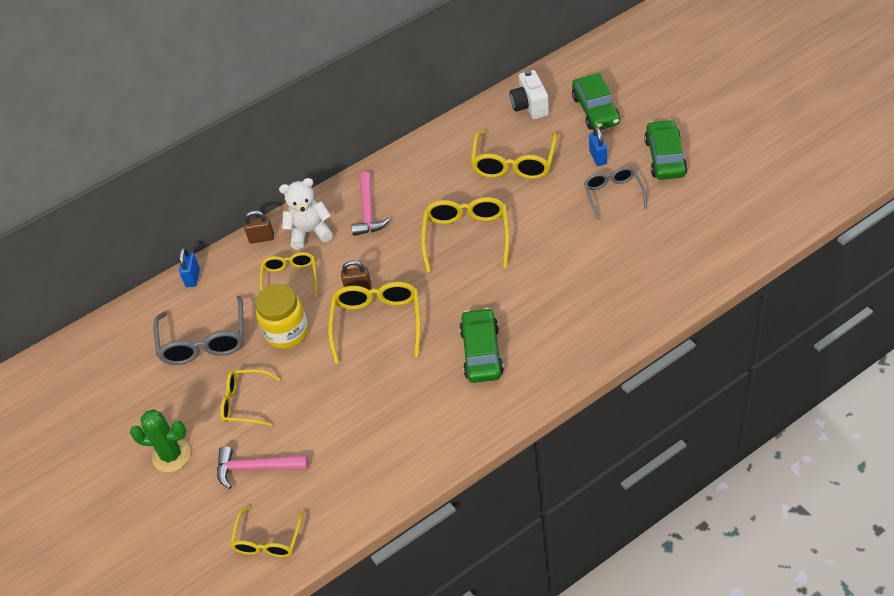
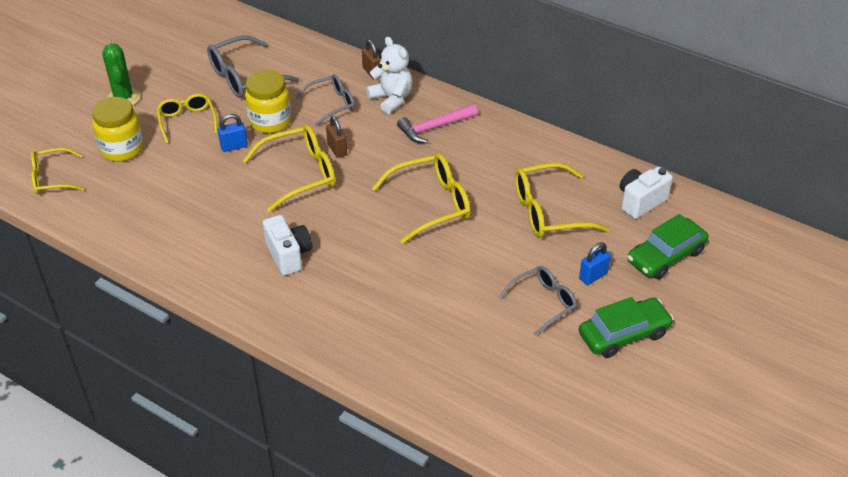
camera: 60 degrees right, 5 degrees down
(193, 277) = (311, 48): blue padlock -> blue padlock (234, 146)
(256, 468) = (122, 149): pink hammer -> yellow jar
(290, 279) = (332, 104): yellow glasses -> grey glasses
(482, 352) = (289, 255): green car -> white camera

